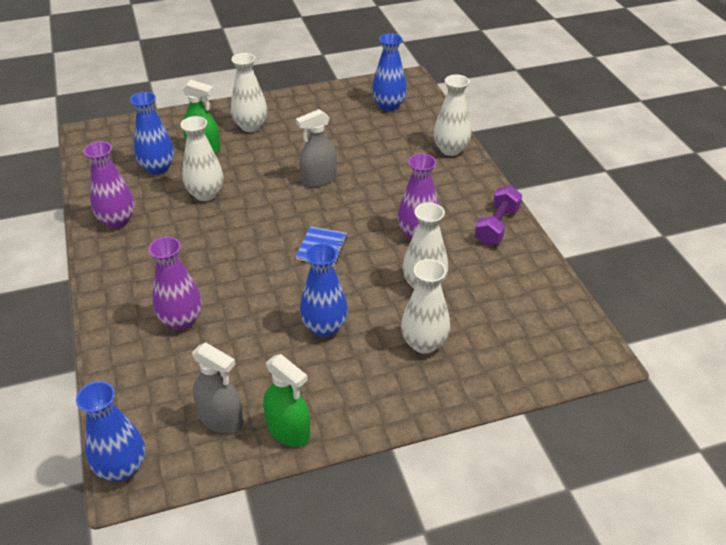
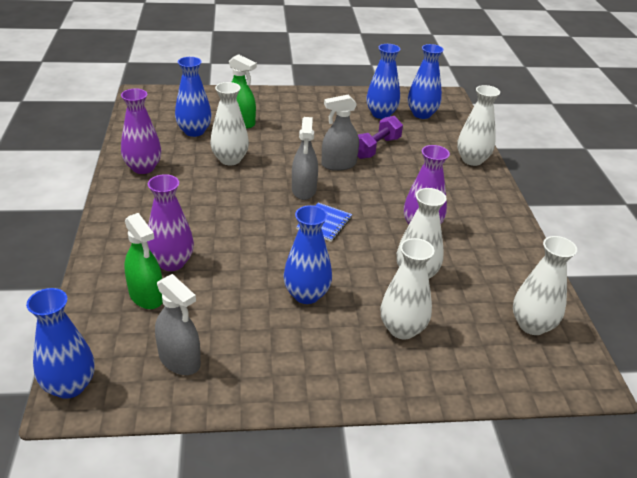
camera: 10 degrees right, 5 degrees down
(251, 126) = (288, 111): white vase -> white vase (532, 325)
(288, 430) = (242, 385): green spray bottle -> green spray bottle (146, 296)
(291, 214) = (304, 190): none -> grey spray bottle
(347, 113) = (381, 114): none -> blue vase
(496, 226) = (503, 234): purple dumbbell -> purple dumbbell (376, 148)

